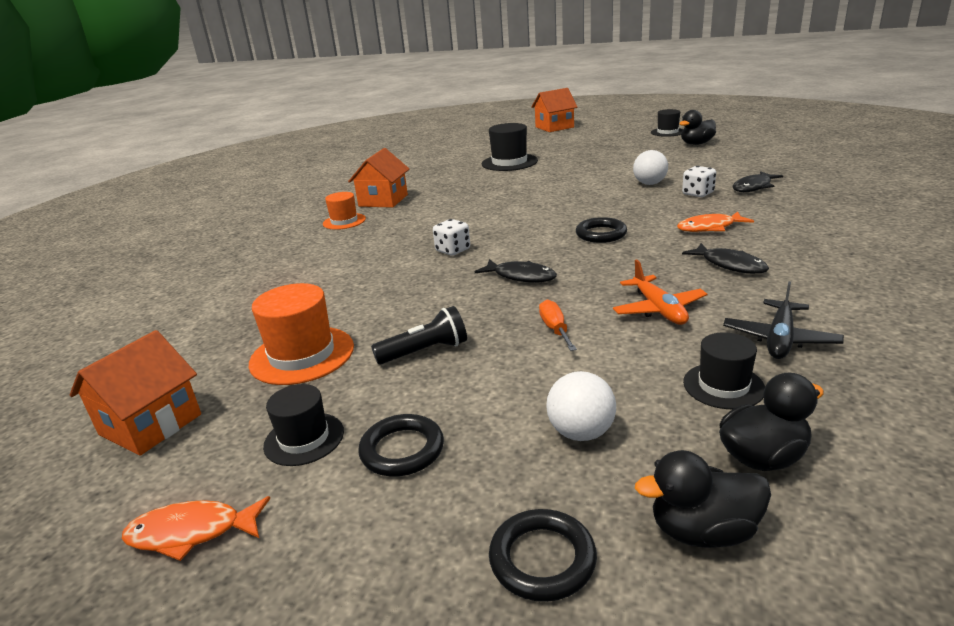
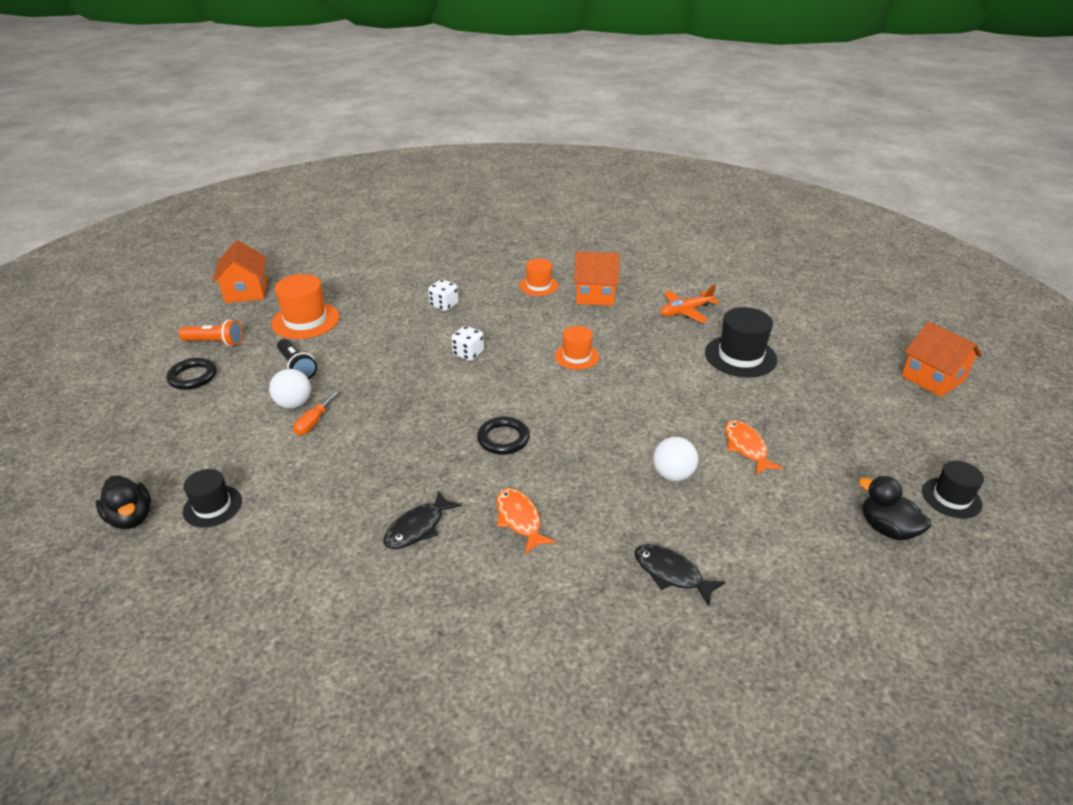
camera: 75 degrees right, 10 degrees up
(150, 424) = (246, 292): orange house -> orange house turned 60 degrees clockwise
(191, 532) = (155, 329): orange fish -> orange fish (746, 447)
(304, 439) = (215, 342): black hat -> orange flashlight
(483, 208) = (576, 356): none -> orange hat
(521, 276) = (409, 397): black fish -> none
(542, 559) = (91, 433): black ring -> none
(555, 329) = (314, 422): orange screwdriver -> orange screwdriver turned 135 degrees clockwise
(581, 433) = (184, 441): white ball -> white ball (294, 404)
(659, 309) = (334, 476): orange plane -> orange plane (685, 311)
(698, 194) = (637, 516): white dice -> white dice (444, 305)
(703, 531) = (84, 488): black duck -> none
(780, 339) = (268, 545): black plane -> none

